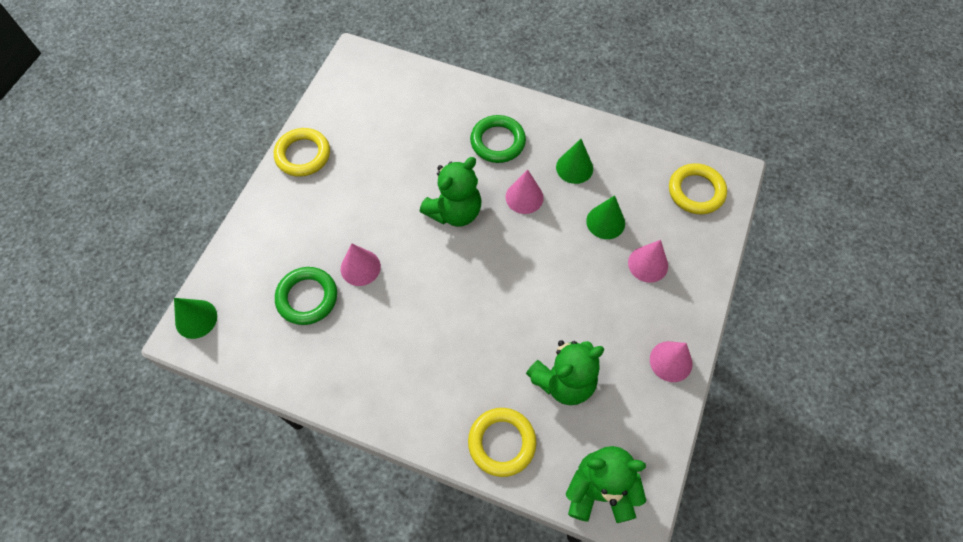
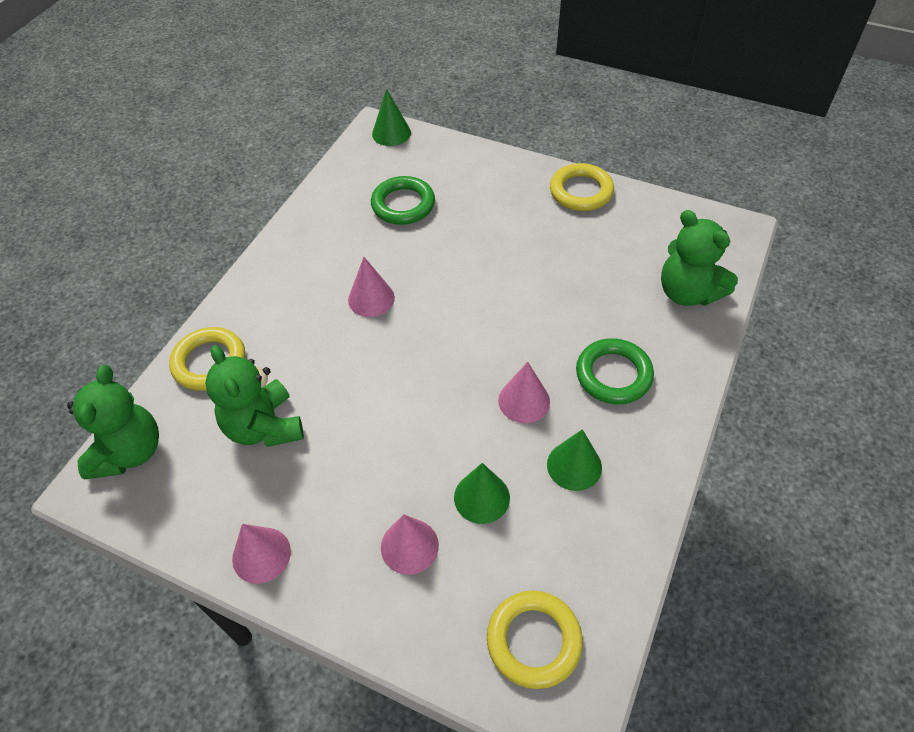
camera: 95 degrees right, 10 degrees down
(360, 267) = (434, 243): pink cone -> pink cone (371, 298)
(454, 211) = (503, 326): green teddy bear -> green teddy bear (688, 292)

